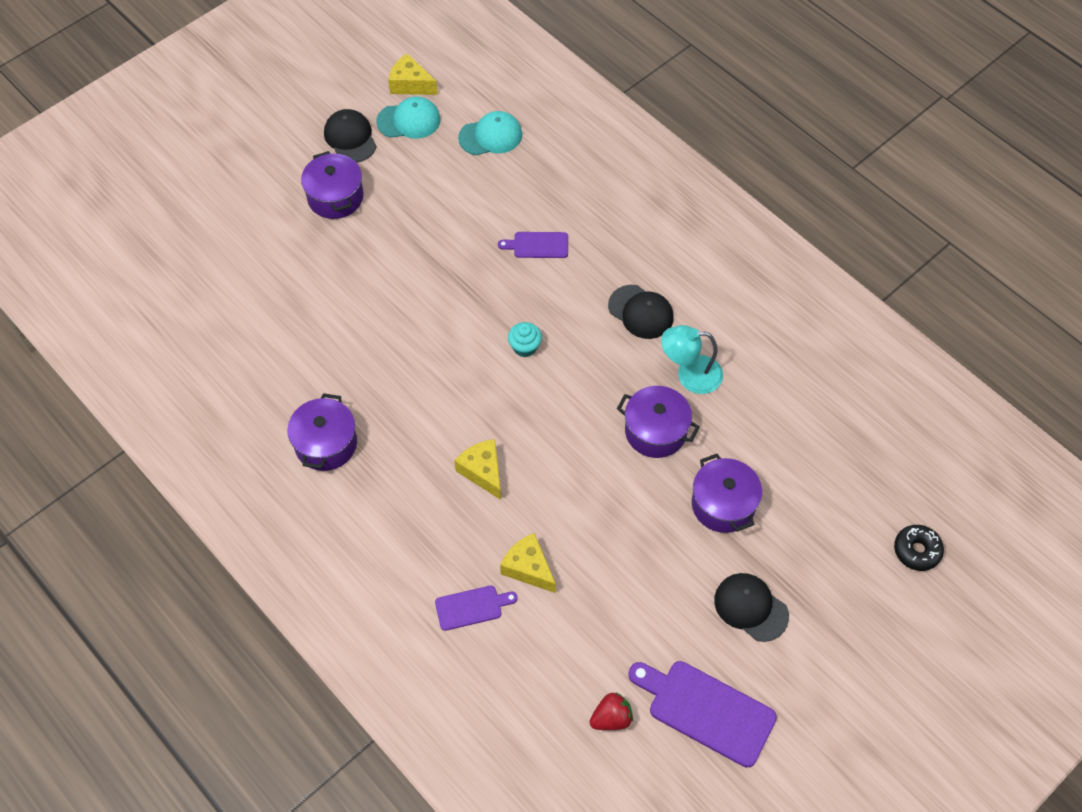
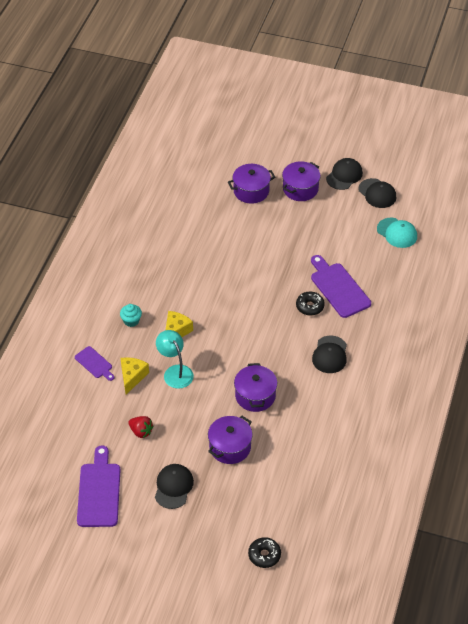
camera: 60 degrees right, 10 degrees down
(326, 444) = (147, 260): purple pot -> purple pot (251, 191)
(409, 120) = (377, 193): turquoise cap -> black cap
(410, 84) = (403, 182): yellow cheese -> none
(525, 347) = (266, 313): turquoise cupcake -> turquoise cupcake (131, 321)
(538, 245) = (338, 288): purple cutting board -> purple cutting board, size x1.79
(546, 292) = (310, 306): none -> black donut
(611, 718) = (69, 451): red strawberry -> red strawberry (141, 431)
(689, 375) = (304, 396): turquoise lamp -> turquoise lamp (175, 372)

